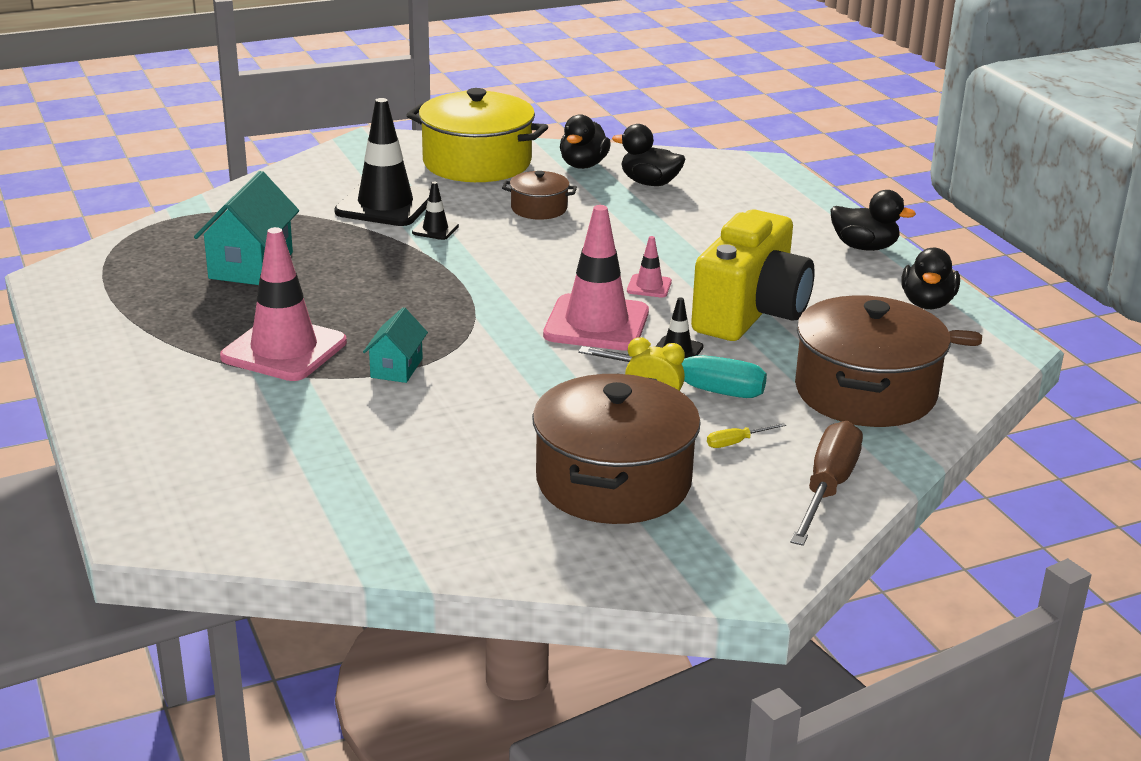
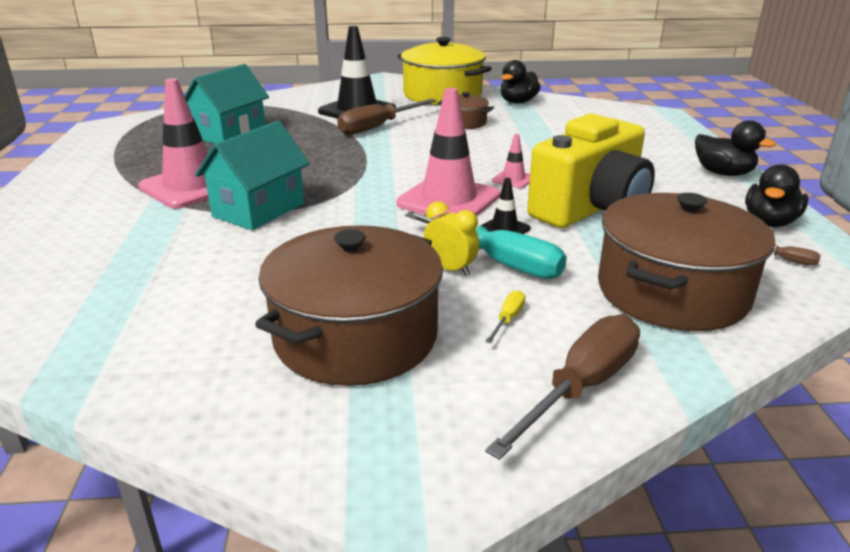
camera: 20 degrees right, 0 degrees up
(396, 368) = (259, 210): turquoise house -> turquoise house, size x1.72
(435, 229) = (378, 127): black traffic cone -> brown screwdriver
(649, 183) = (561, 116): black duck -> none
(736, 442) = (508, 319): yellow screwdriver -> yellow screwdriver turned 120 degrees clockwise

